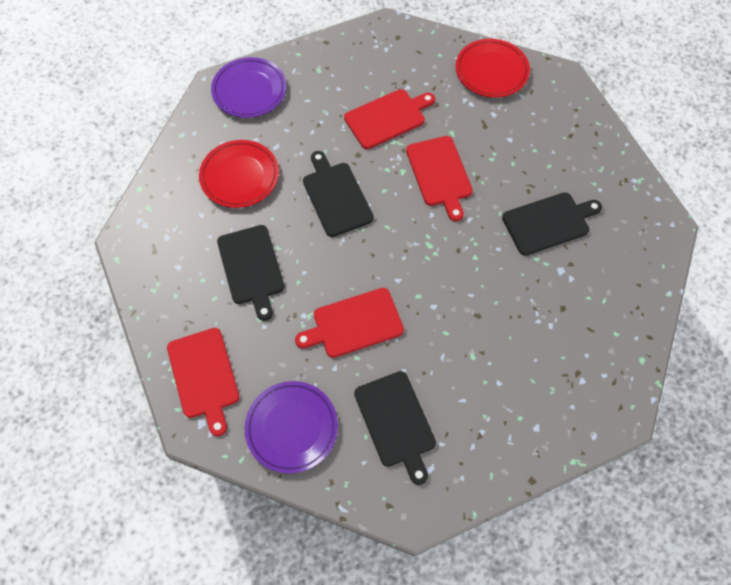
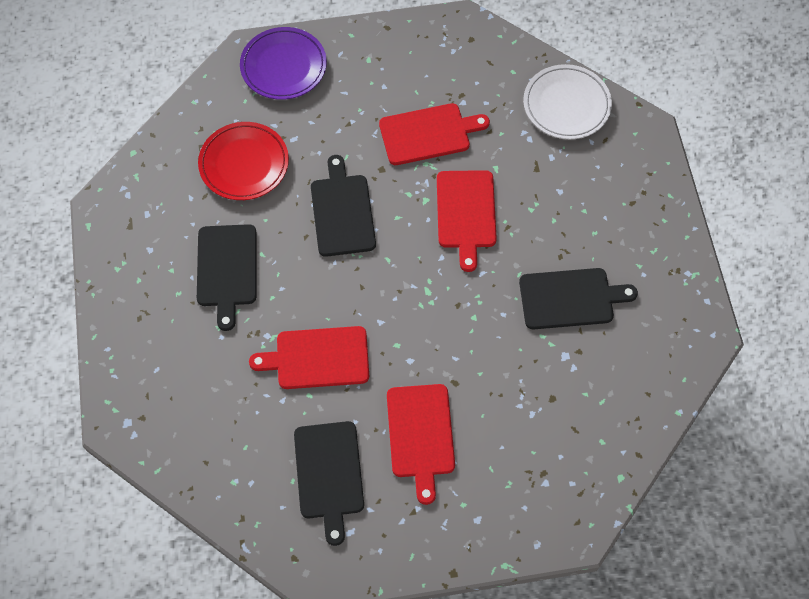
camera: 15 degrees right, 0 degrees up
(204, 376) = (143, 374): red cutting board -> red cutting board (420, 435)
(292, 428) = (218, 451): purple plate -> none
(491, 71) = (566, 105): red plate -> white plate

